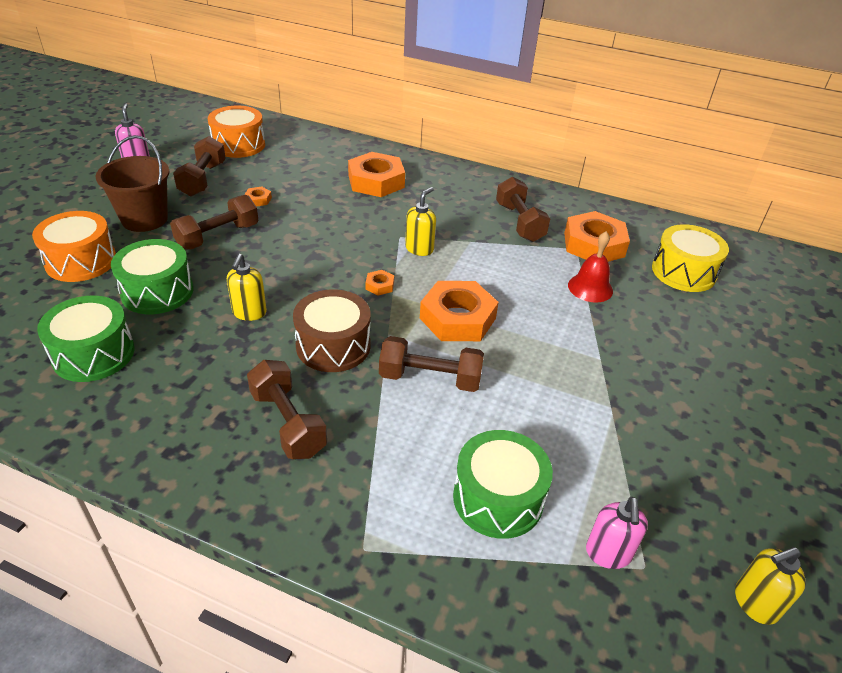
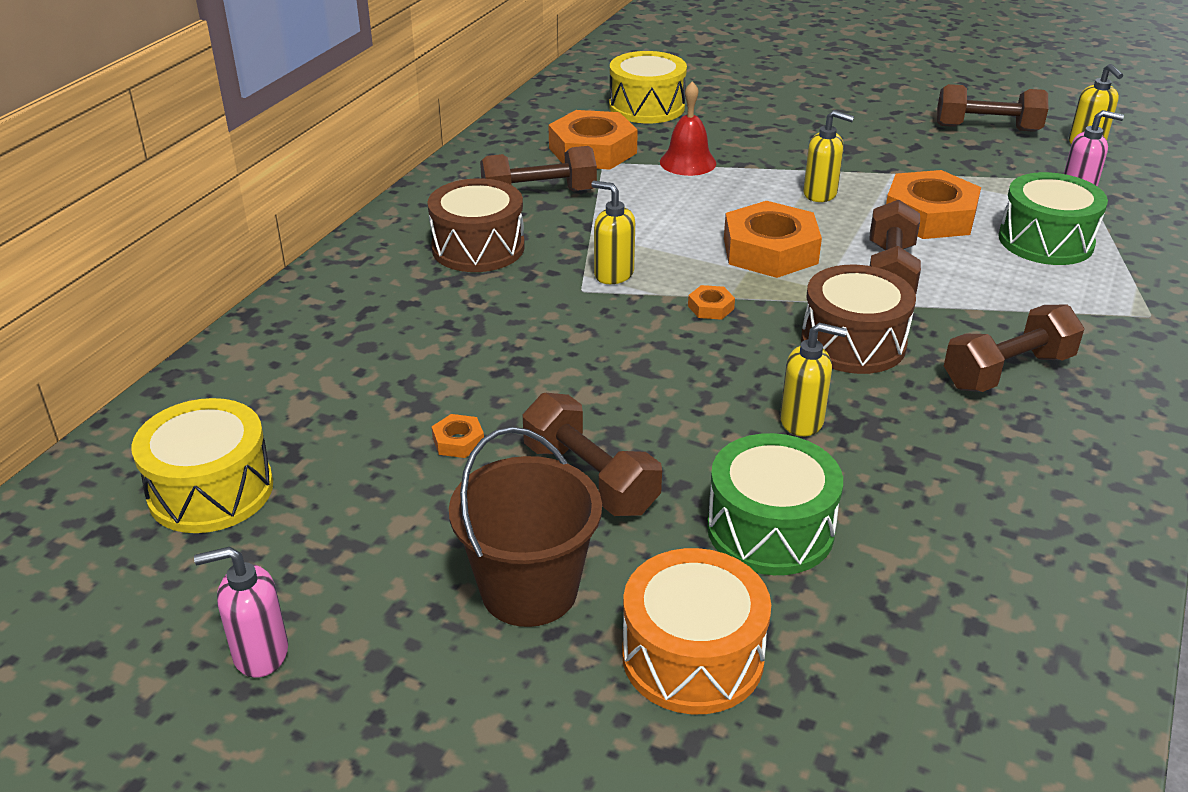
camera: 85 degrees left, 5 degrees down
(93, 354) = (949, 575): green drum -> none
(203, 179) = (366, 526): brown dumbbell -> brown dumbbell (987, 128)
(238, 145) = (211, 490): orange drum -> yellow drum
(376, 181) = (404, 312): orange nut -> orange nut (929, 216)
(447, 202) = (478, 248): none -> brown drum
(556, 355) = (820, 194): none -> yellow soap dispenser

